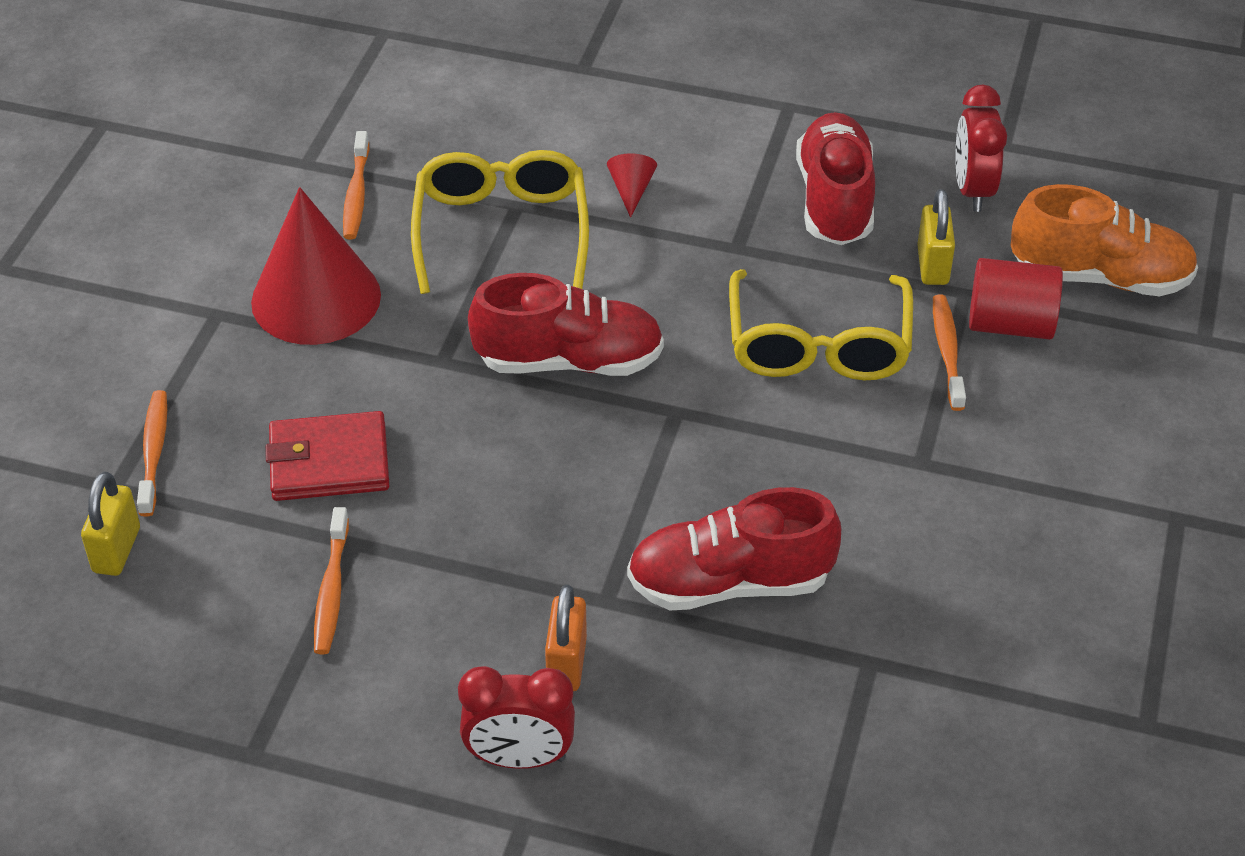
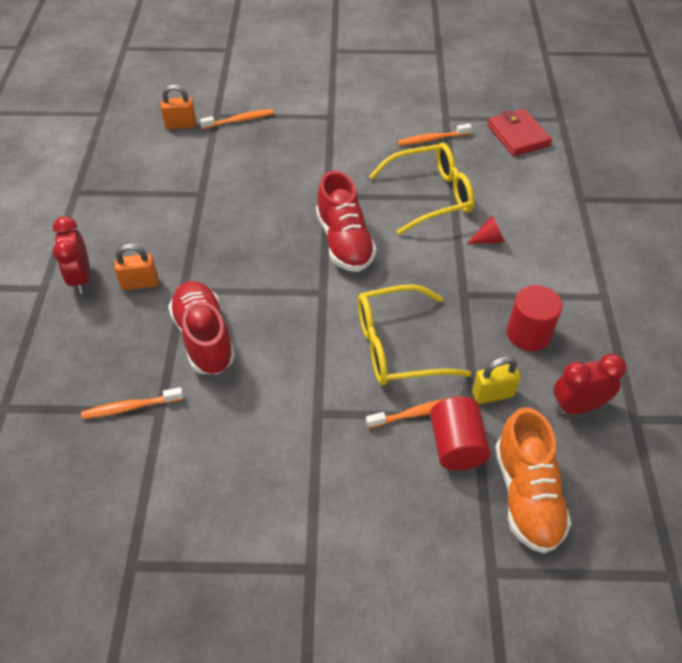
camera: 75 degrees right, 5 degrees up
(116, 550) = (181, 125): yellow padlock -> orange padlock
(316, 298) = (353, 144): red cone -> none
(329, 462) = (248, 174): red wallet -> red wallet (518, 135)
(332, 589) = (171, 193): orange toothbrush -> orange toothbrush (131, 407)
(834, 200) = (528, 333): red shoe -> red cylinder

